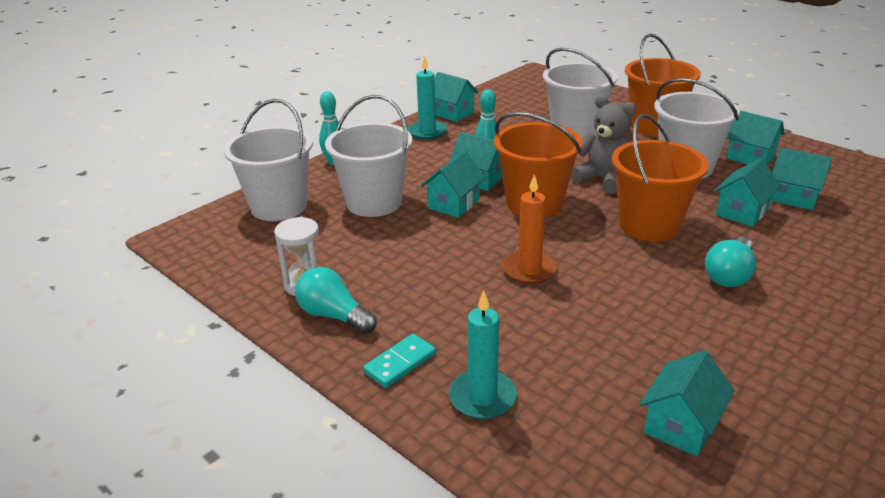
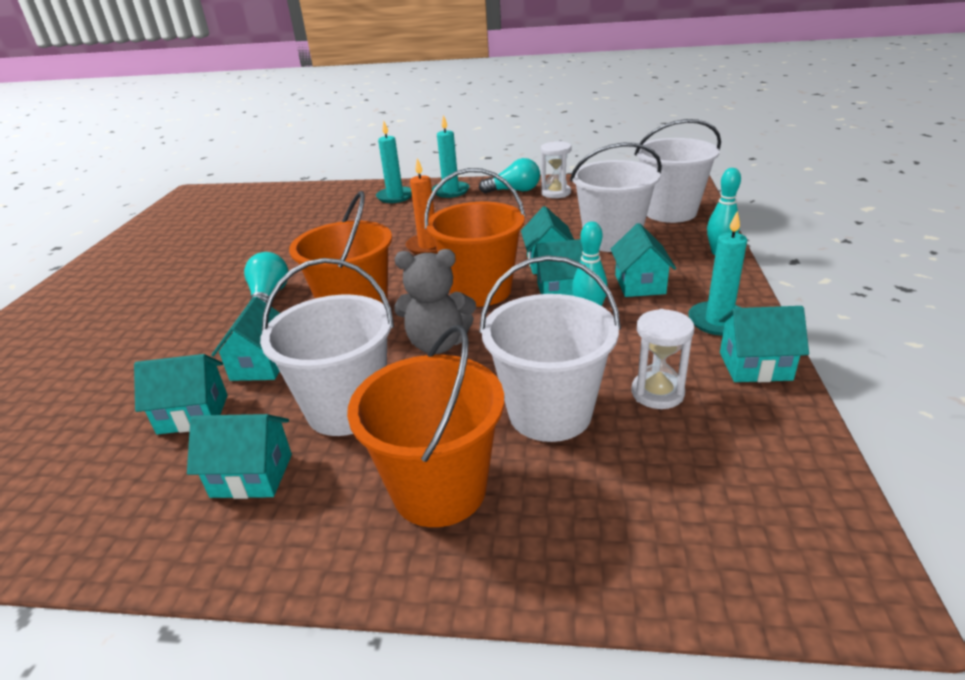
camera: 145 degrees right, 0 degrees up
(400, 363) = (451, 191): turquoise domino -> turquoise candle
(514, 120) = (657, 393): none -> white hourglass
(681, 425) = (288, 220): turquoise house -> turquoise house (640, 284)

